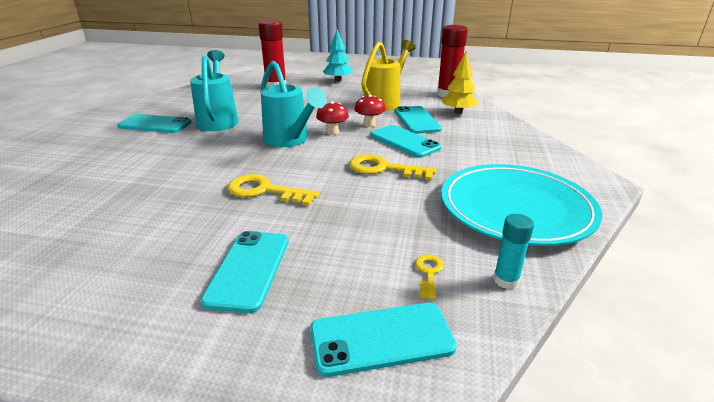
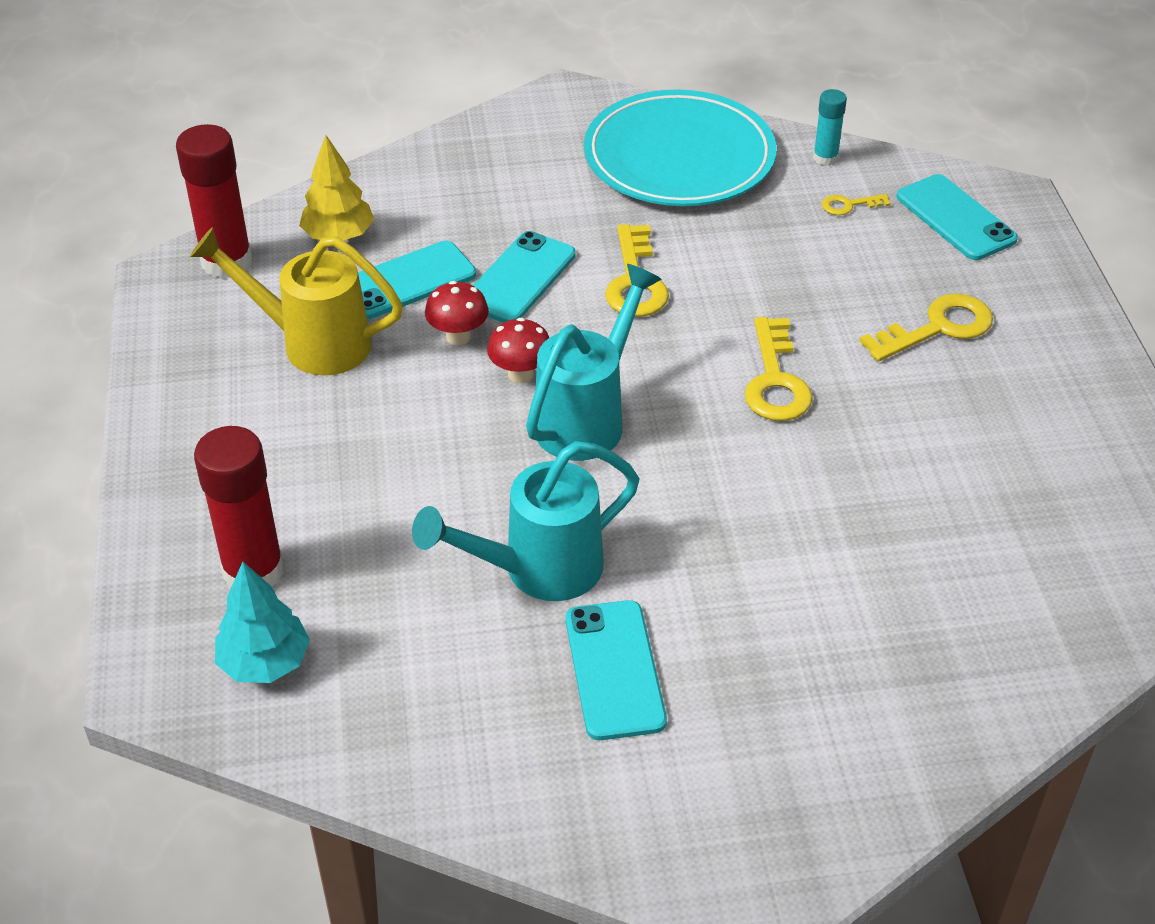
camera: 110 degrees left, 15 degrees up
(249, 269) = (937, 328): turquoise phone -> yellow key
(338, 80) = (161, 465): turquoise tree -> turquoise tree (265, 662)

